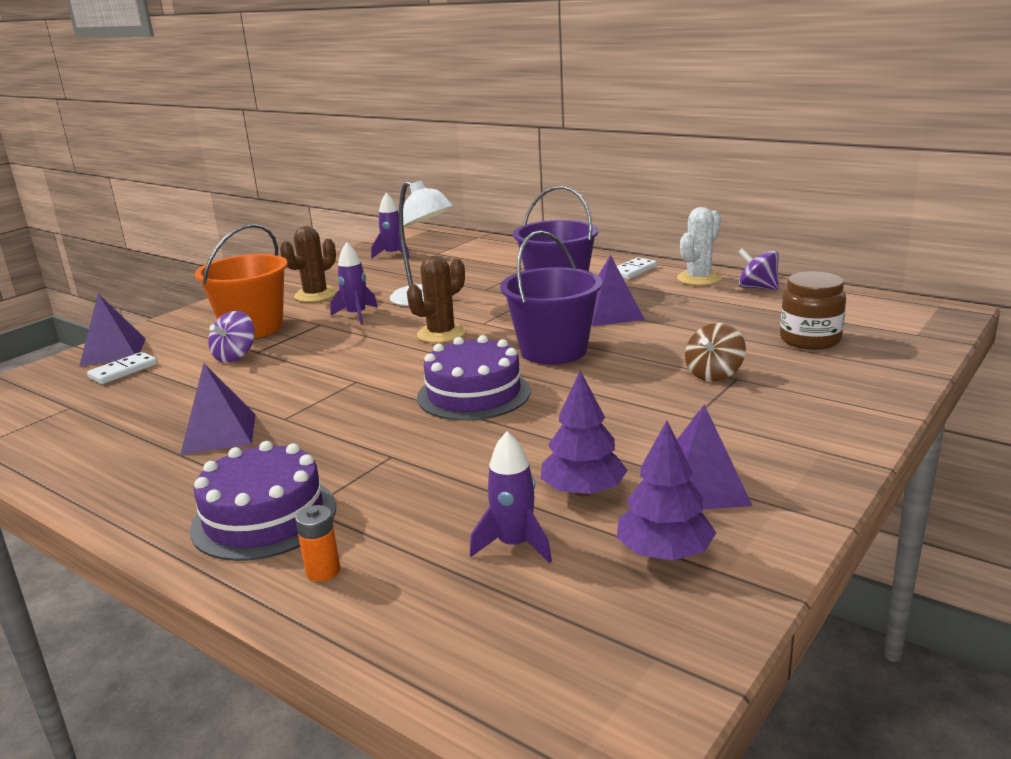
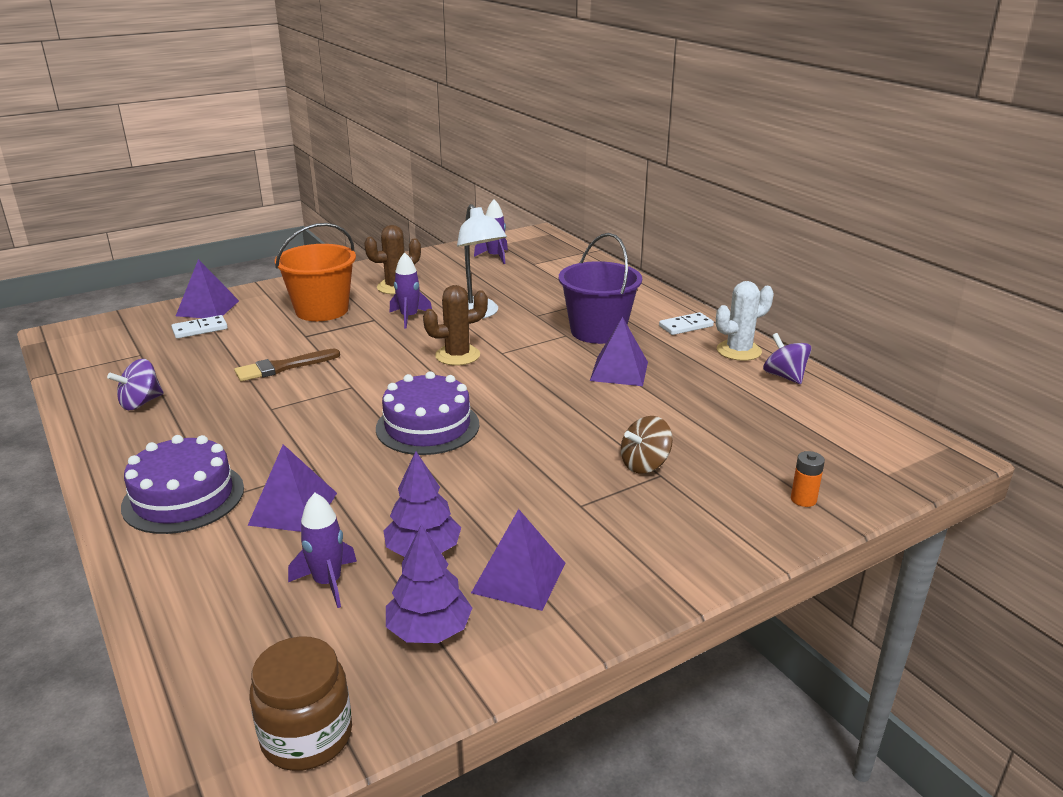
camera: 20 degrees right, 5 degrees up
(219, 433) = (216, 409): purple pyramid -> purple pyramid (293, 508)
(235, 356) = (286, 336): purple spinning top -> purple spinning top (141, 403)
(260, 381) = (283, 367): none -> brown brush
(323, 571) = (182, 558): orange battery -> orange battery (803, 499)
(553, 351) = (532, 399): purple bucket -> none
(810, 340) = (773, 451): brown jar -> brown jar (307, 736)

